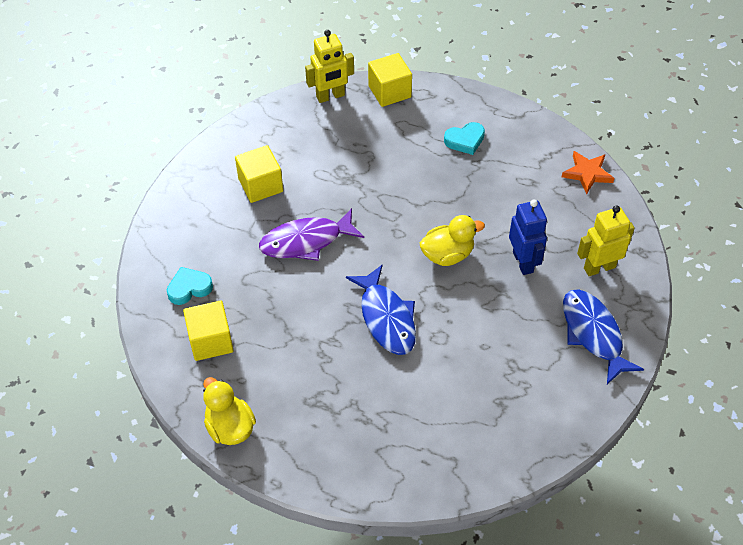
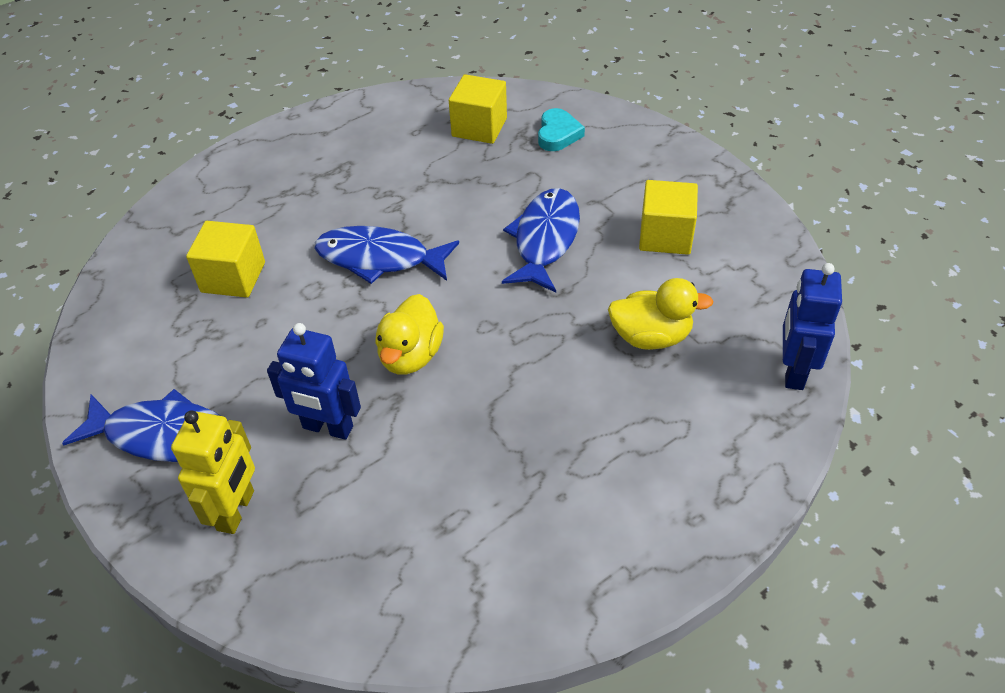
camera: 125 degrees right, 5 degrees down
(230, 427) = (375, 109): yellow duck -> yellow duck (651, 337)
(306, 241) = (545, 239): purple fish -> blue fish
(330, 96) = (793, 371): yellow robot -> blue robot
(389, 91) = (762, 447): yellow cube -> yellow cube (233, 277)
(465, 140) = (591, 488): turquoise heart -> none
(587, 173) = (398, 619): orange star -> none

